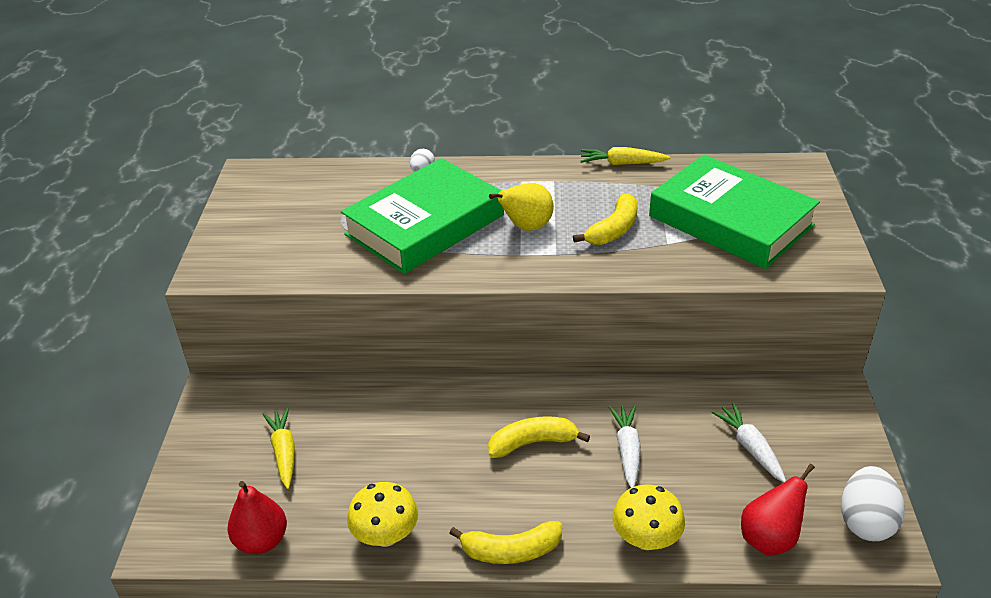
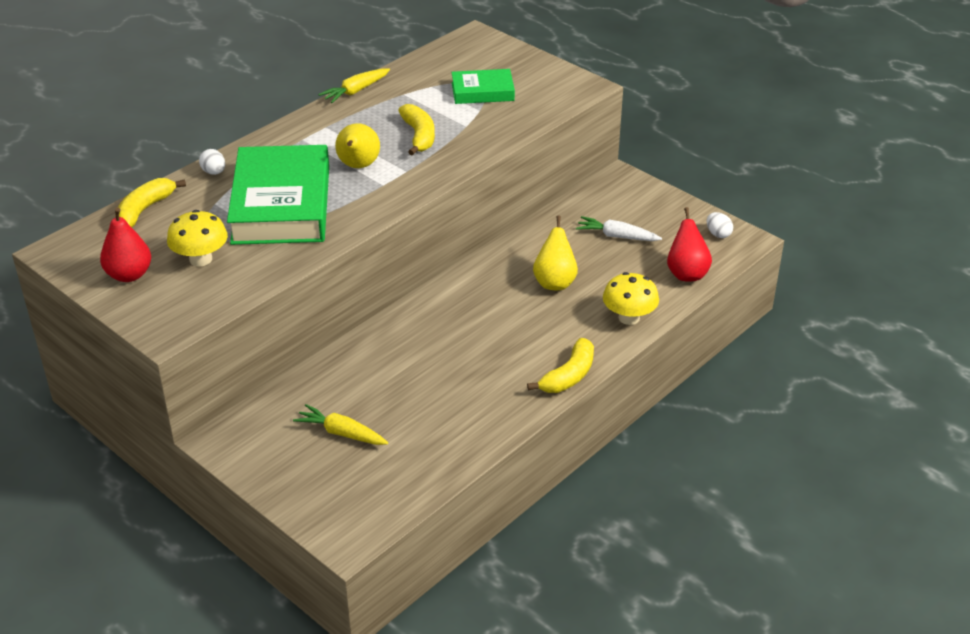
camera: 50 degrees left, 0 degrees up
(261, 541) = (413, 484): red pear -> red pear (129, 275)
(386, 535) = (486, 423): yellow mushroom -> yellow mushroom (200, 259)
(533, 443) = (495, 316): yellow banana -> yellow banana (145, 210)
(627, 450) = (554, 282): white carrot -> yellow pear
(730, 220) = (482, 91): green book -> green book, size x0.51
(865, 521) = (718, 234): white egg -> white egg, size x0.54

